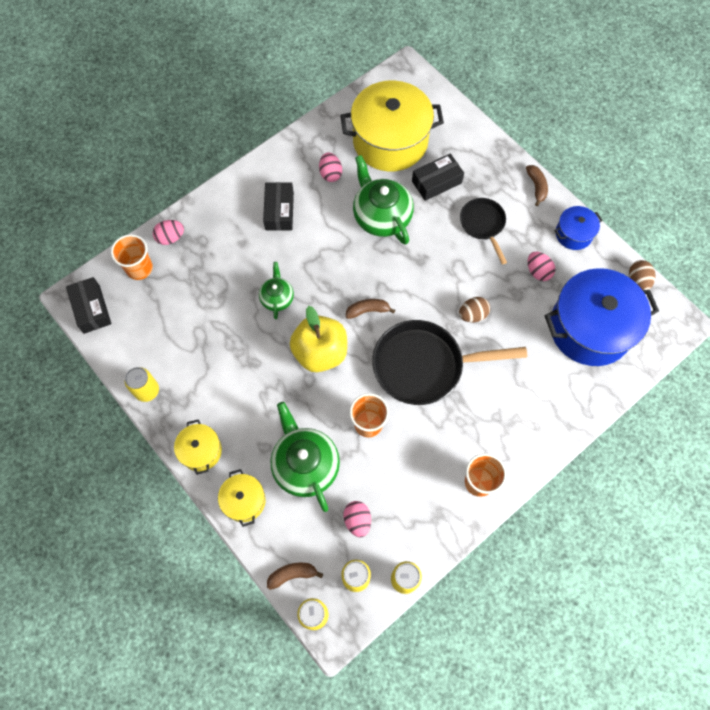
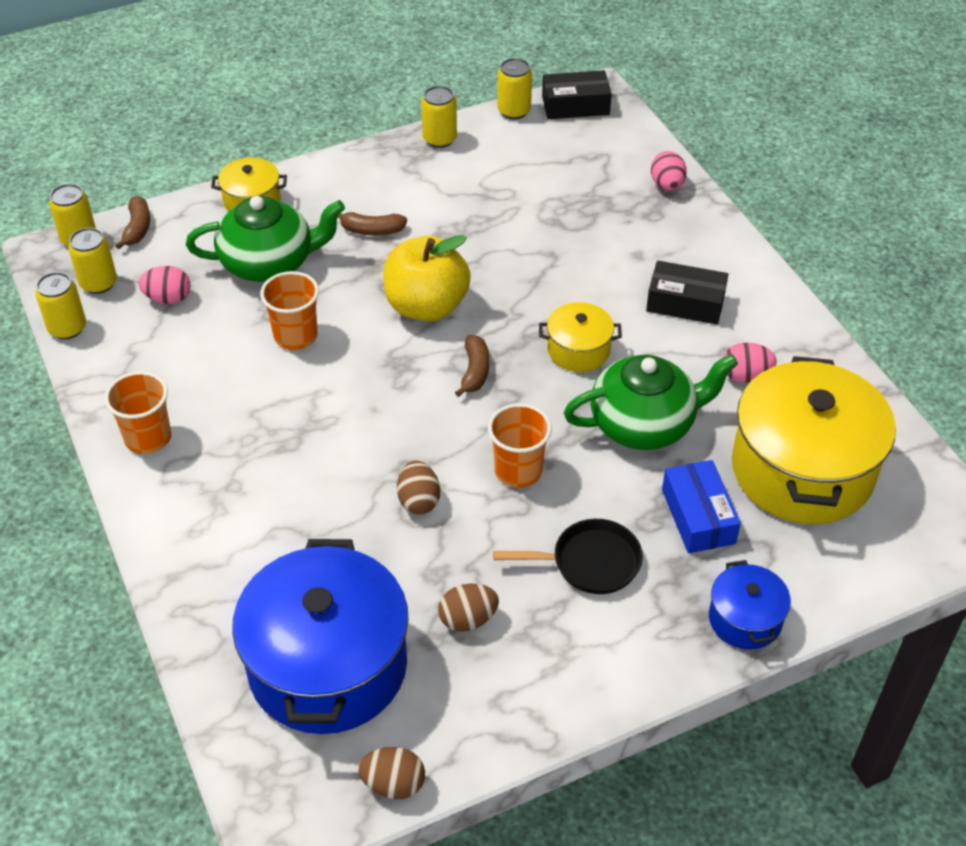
camera: 105 degrees right, 20 degrees down
(105, 348) = (514, 111): none -> yellow can
(139, 268) = (625, 151): orange cup -> orange cup (518, 470)
(201, 451) = (336, 174): yellow pot -> yellow pot (578, 350)
(277, 298) = (532, 276): green teapot -> none
(424, 366) = (356, 418): black pan -> none
(436, 182) = (698, 516): black box -> blue box
(536, 187) = (653, 673): brown banana -> brown banana (371, 230)
(538, 271) = (468, 619): pink egg -> brown egg
(573, 234) = (530, 704): blue pot -> blue pot (745, 619)

